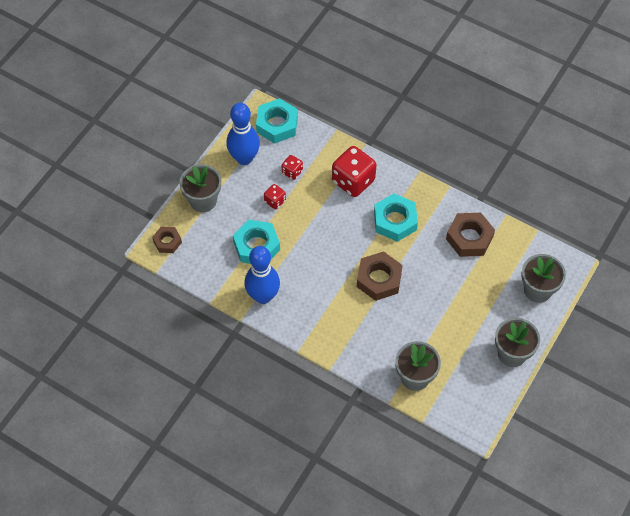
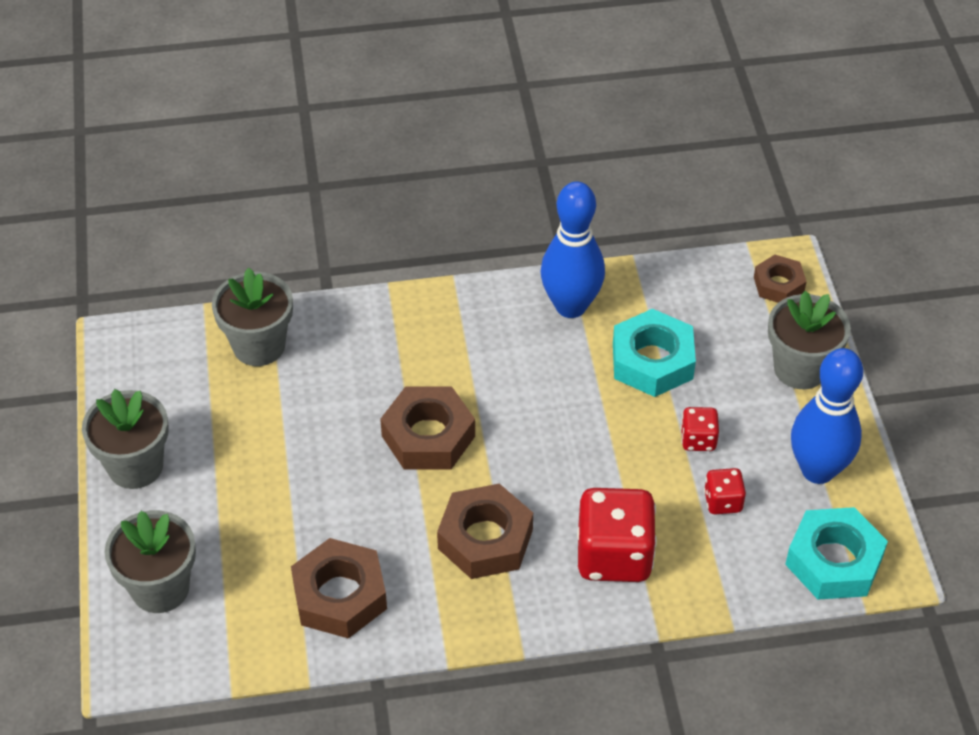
camera: 140 degrees right, 10 degrees down
(395, 221) = (485, 539): turquoise nut -> brown nut

